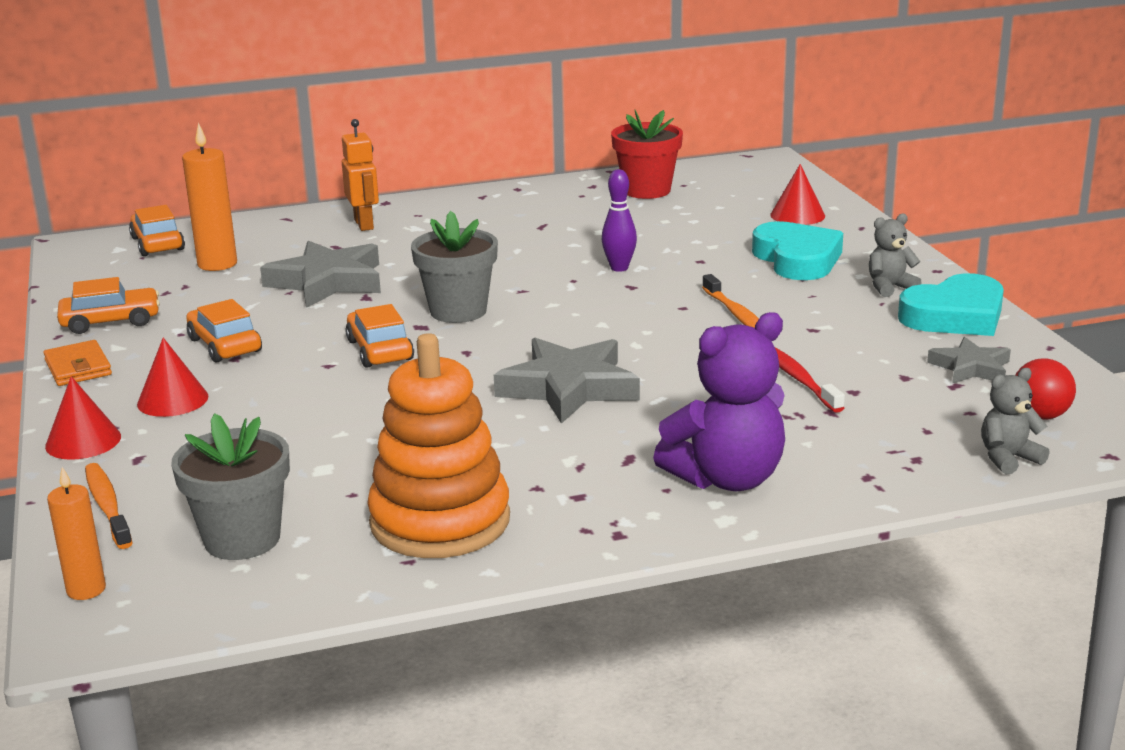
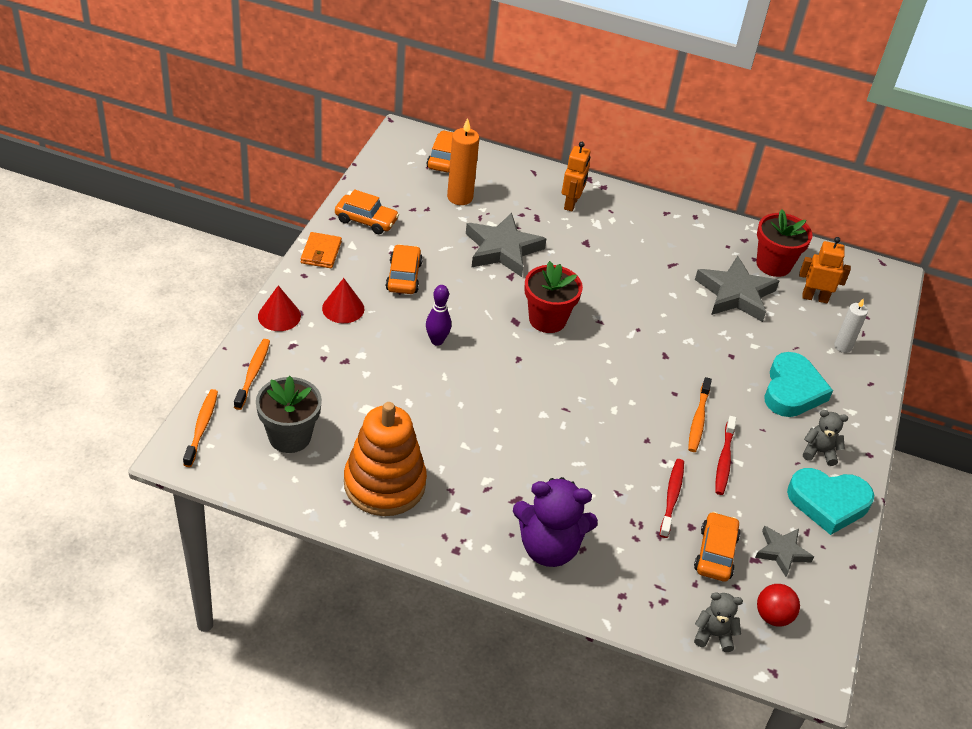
camera: 30 degrees right, 20 degrees up
(86, 590) = (202, 427): orange candle -> orange toothbrush
(380, 350) = (476, 329): orange car -> orange car (715, 553)
(458, 311) = (547, 319): grey flower pot -> red flower pot
(569, 388) = (542, 423): grey star -> grey star (735, 294)
(619, 268) = (676, 334): purple bowling pin -> purple bowling pin (437, 341)
(720, 196) = (815, 297): none -> orange robot
(797, 215) = (843, 346): red cone -> white candle
(809, 331) = (724, 460): none -> red toothbrush

